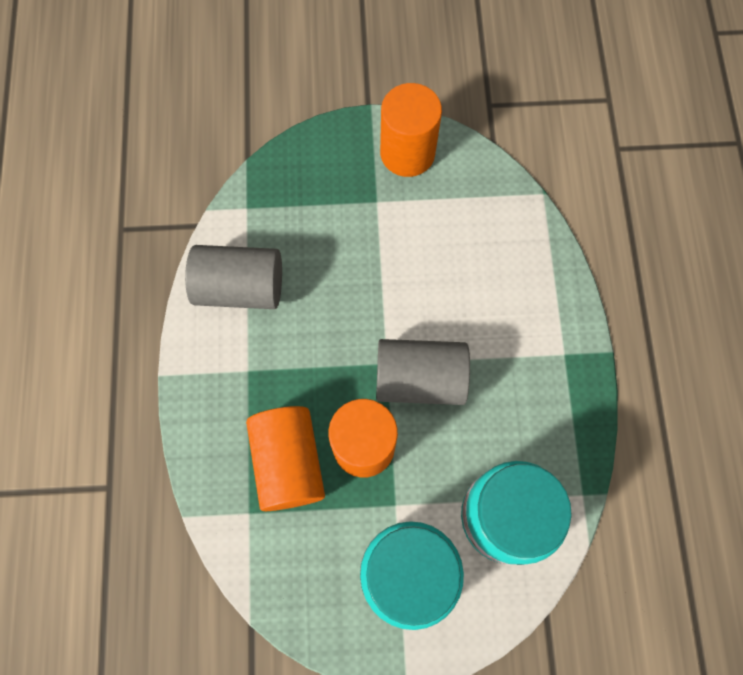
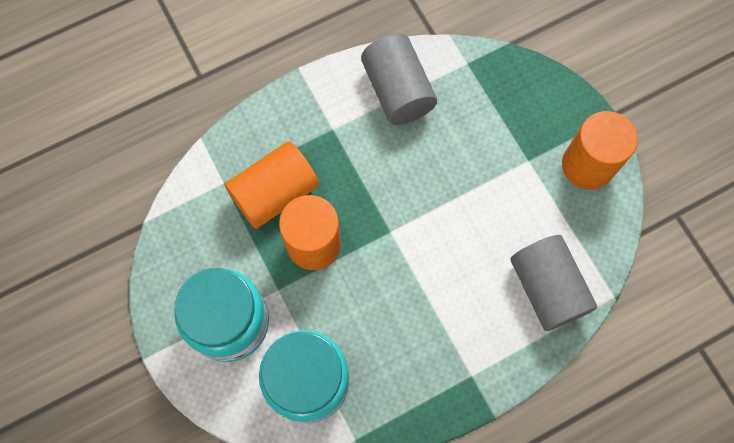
camera: 65 degrees right, 0 degrees up
(419, 379) = (390, 263): grey cylinder -> grey cylinder (547, 288)

